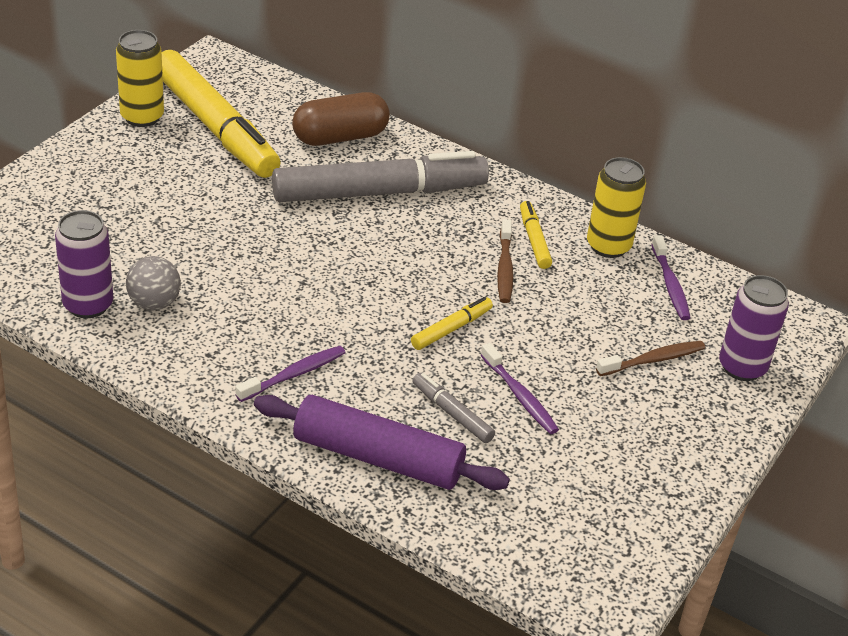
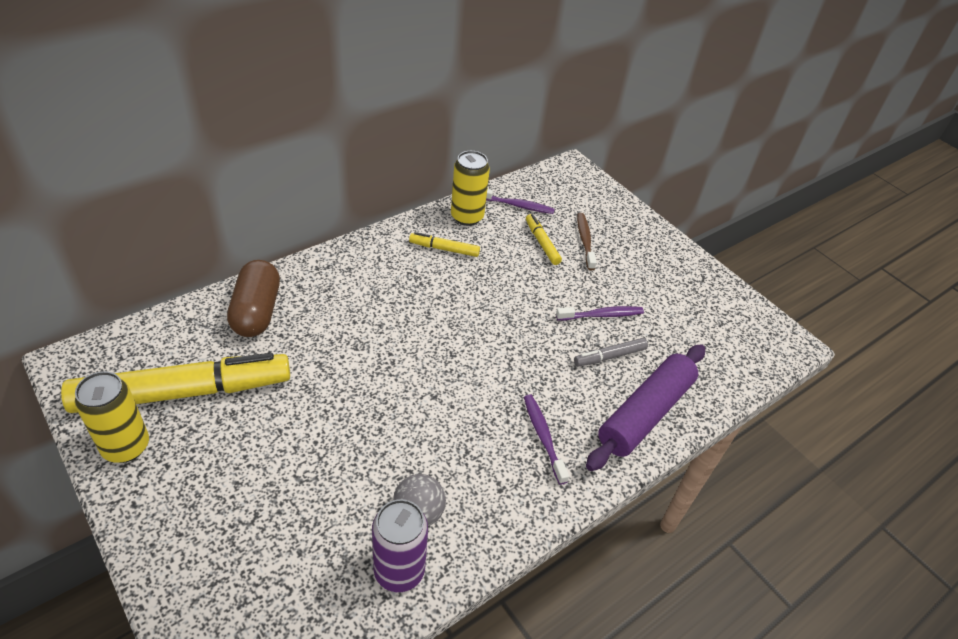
camera: 70 degrees left, 5 degrees up
(379, 192) = (345, 312): grey marker -> none
(451, 329) = (522, 326): yellow marker -> yellow marker (542, 243)
(504, 268) = (468, 275): brown toothbrush -> none
(742, 367) = (602, 207): purple can -> none

